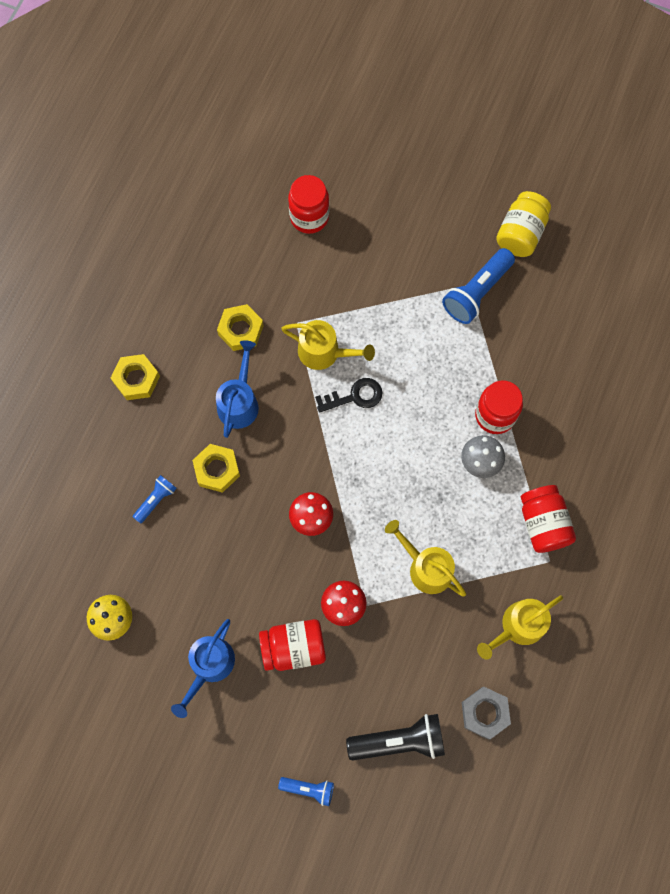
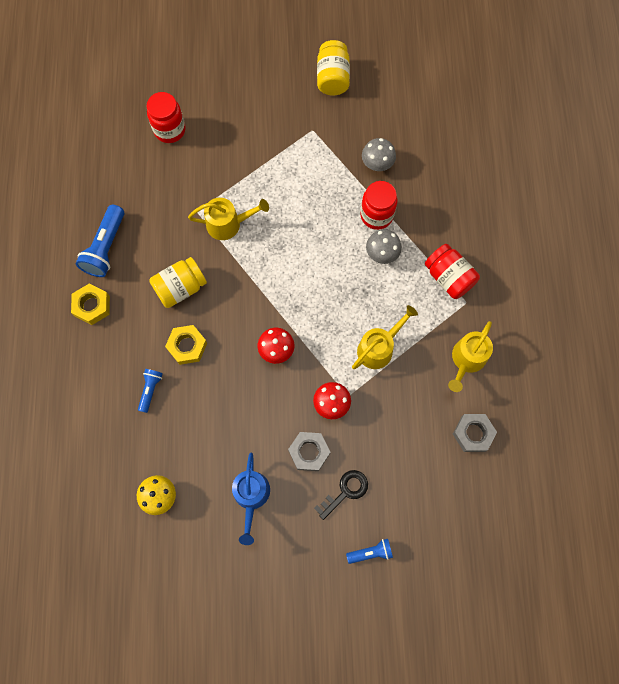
camera: 25 degrees left, 0 degrees up
(239, 401) = (180, 288): blue watering can -> yellow jar
(240, 330) = (156, 234): yellow nut -> none
(293, 647) = (309, 452): red jar -> grey nut
(354, 396) = (266, 246): black key -> black key (345, 491)
(399, 740) = (420, 484): black flashlight -> none
(425, 567) = (379, 347): yellow watering can -> yellow watering can turned 120 degrees clockwise
(477, 292) = (321, 133): blue flashlight -> blue flashlight (106, 248)
(524, 355) = (377, 163): none -> grey mushroom

